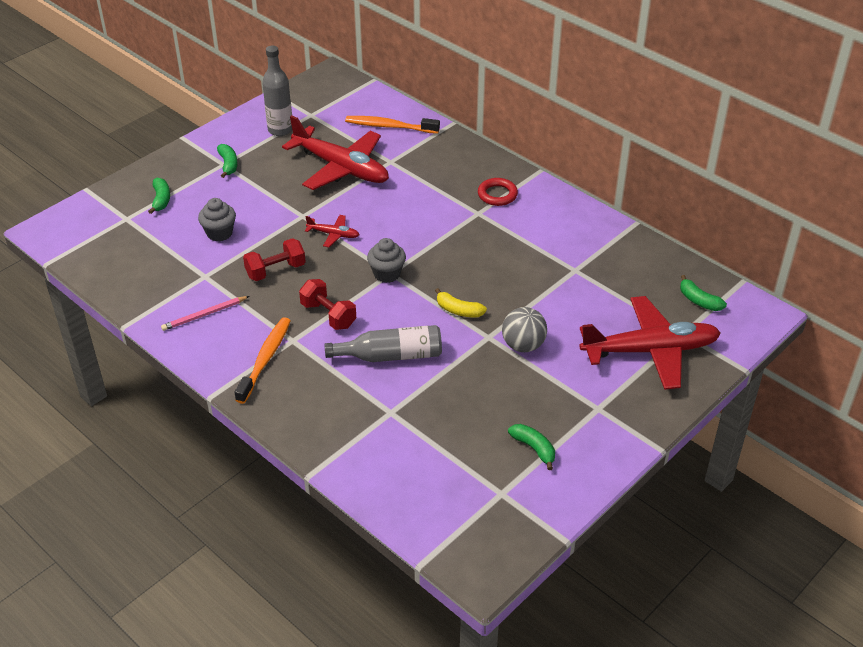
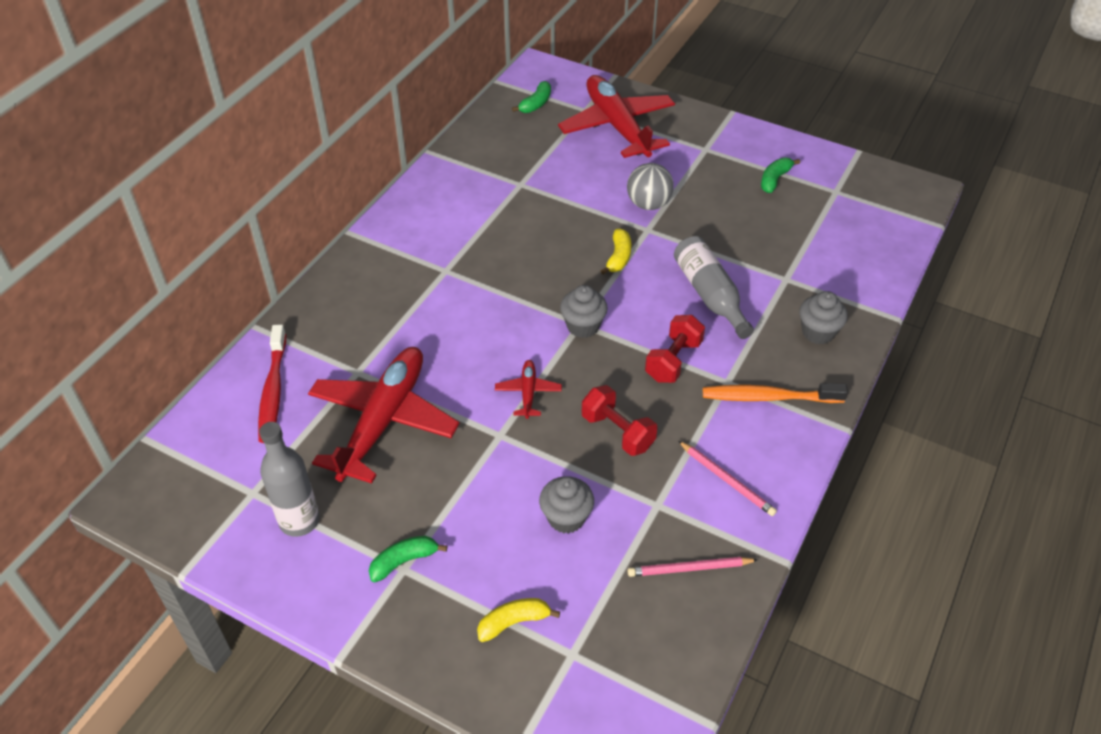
camera: 105 degrees left, 5 degrees up
(148, 279) = (689, 569): none -> pink pencil
(161, 200) = (514, 622): green banana -> yellow banana
(318, 412) = (818, 332): none -> grey cupcake
(389, 126) = (273, 391): orange toothbrush -> red toothbrush
(497, 195) = (406, 260): red ring -> none

